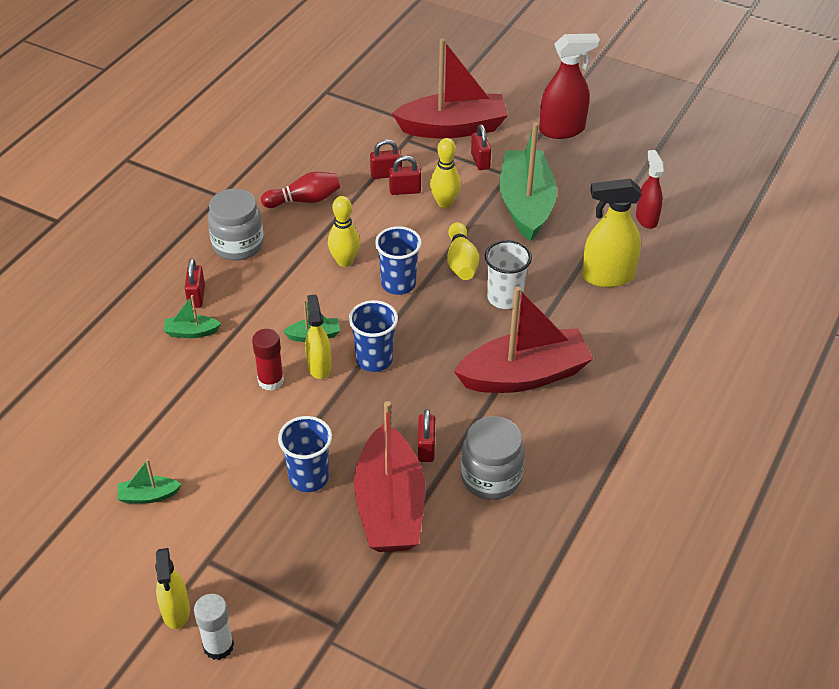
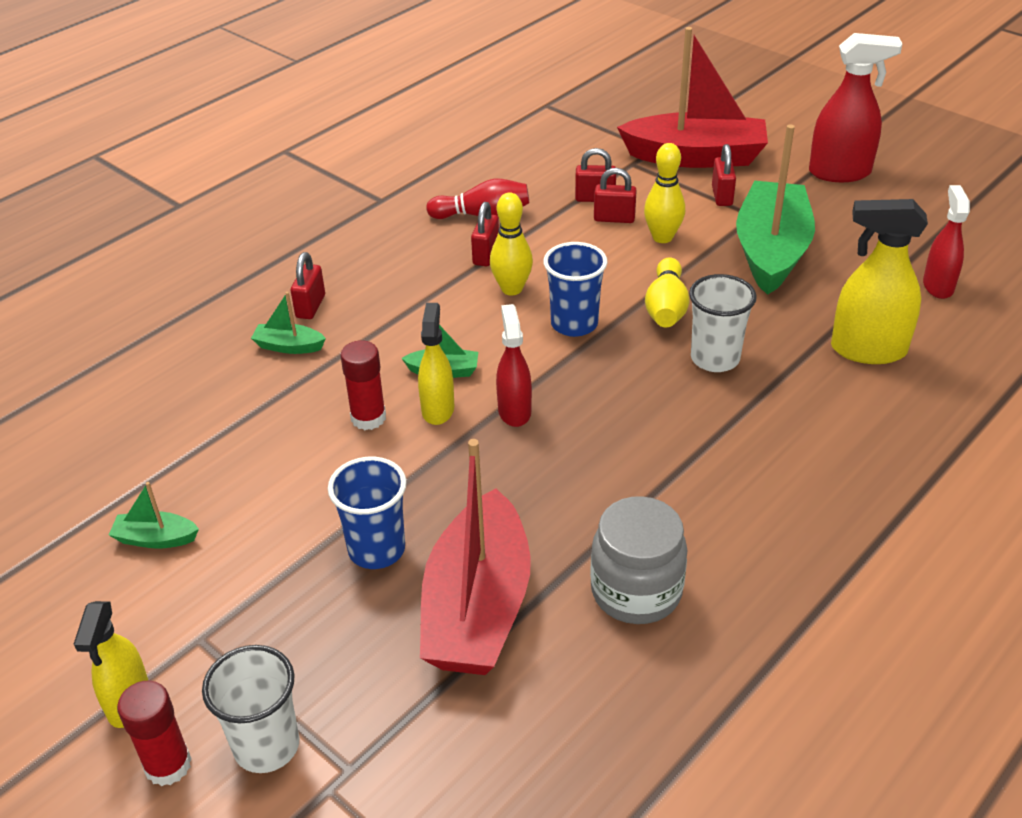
camera: 15 degrees right, 5 degrees down
(218, 646) = (168, 765): white glue stick -> red glue stick
(238, 245) = (383, 255): grey jar -> none
(279, 621) = (266, 746): none -> white cup
(374, 360) = (514, 411): blue cup -> red spray bottle
(426, 448) = (553, 536): red padlock -> red padlock (486, 255)
(524, 375) = (719, 460): red boat -> none

